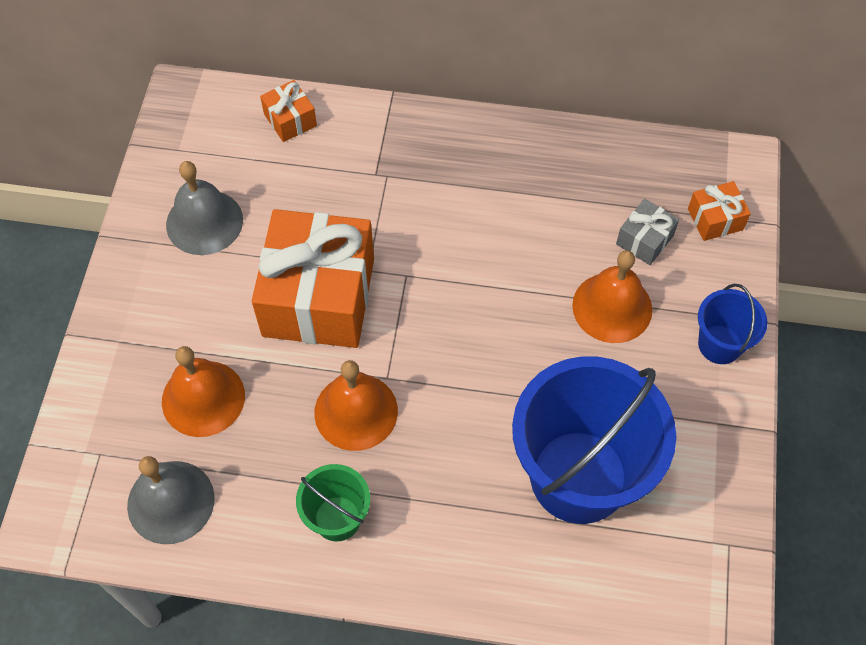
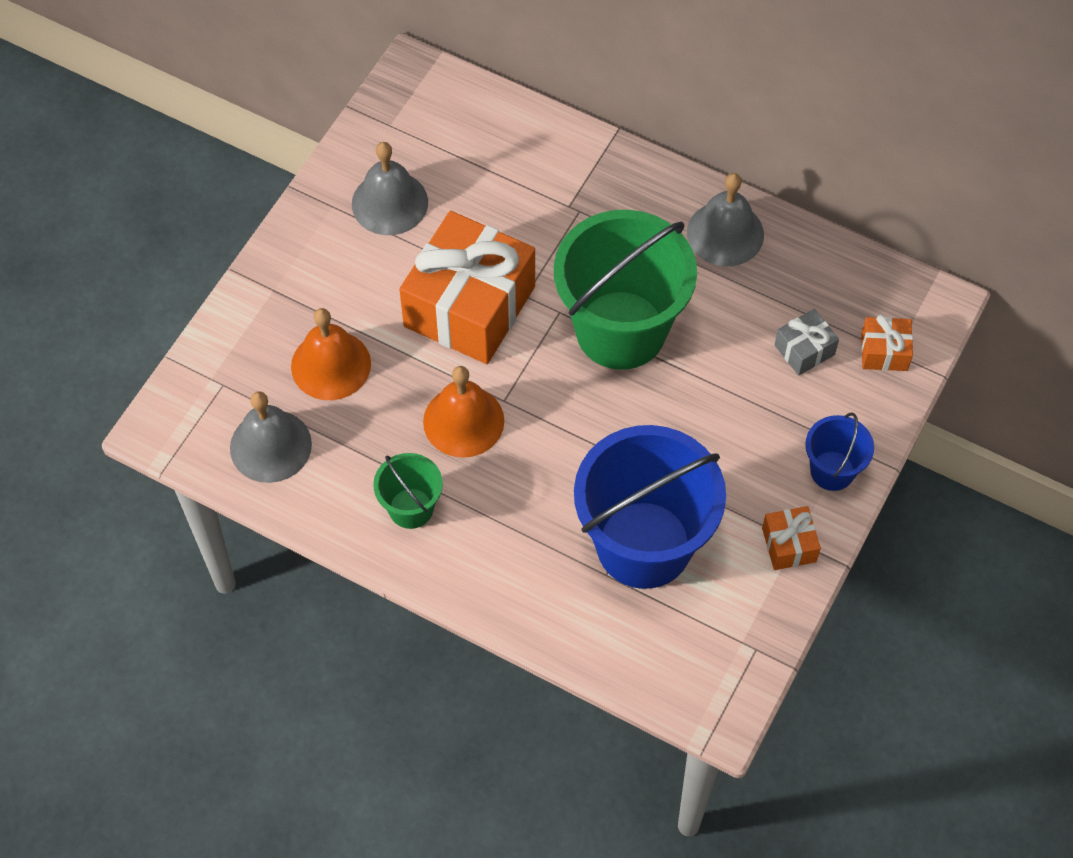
camera: 20 degrees right, 0 degrees up
(290, 120) = (507, 127): orange gift -> orange gift (789, 545)
(470, 274) = (620, 330): none -> green bucket
(528, 156) = (725, 233): none -> grey bell
(612, 307) = (743, 403): orange bell -> none

